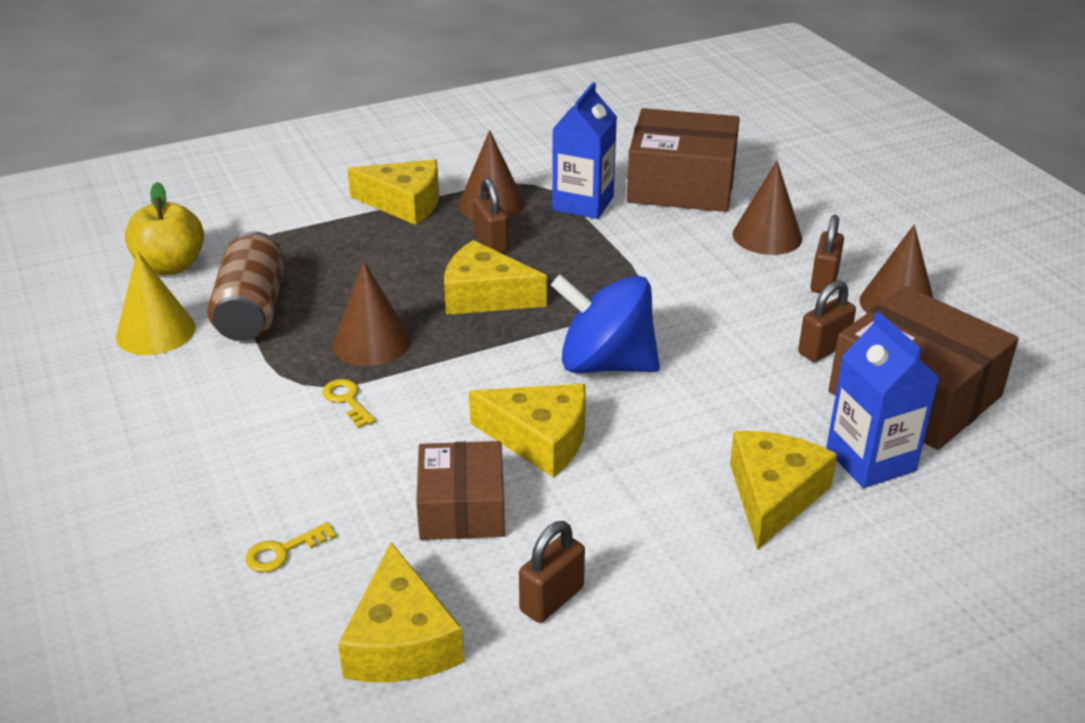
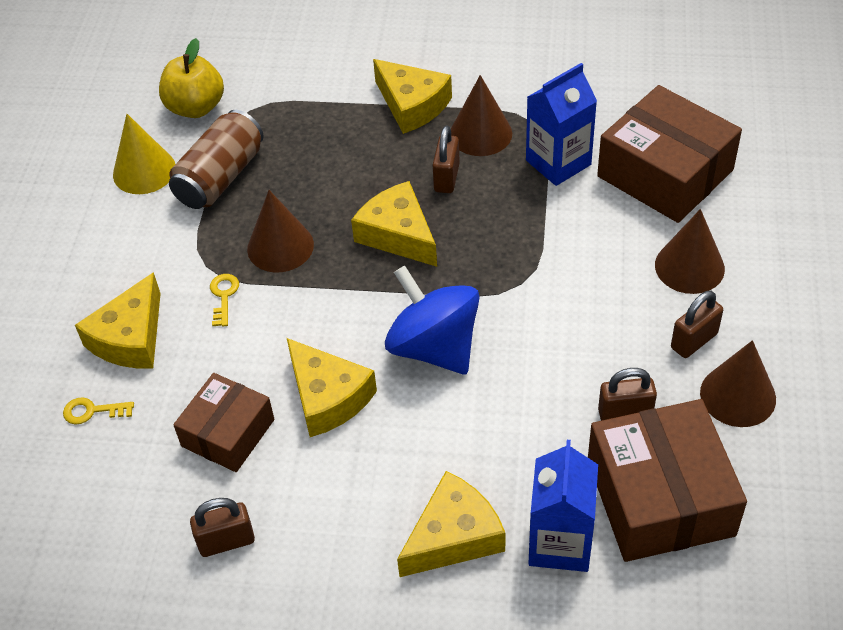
camera: 35 degrees right, 15 degrees up
(400, 641) = (110, 522): yellow cheese -> yellow cheese (130, 338)

